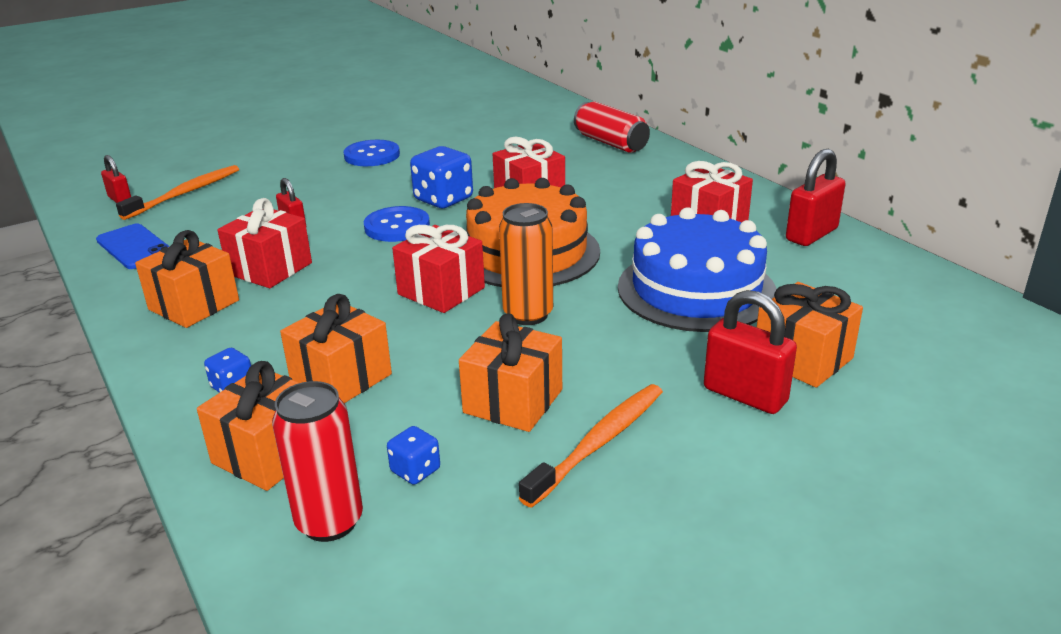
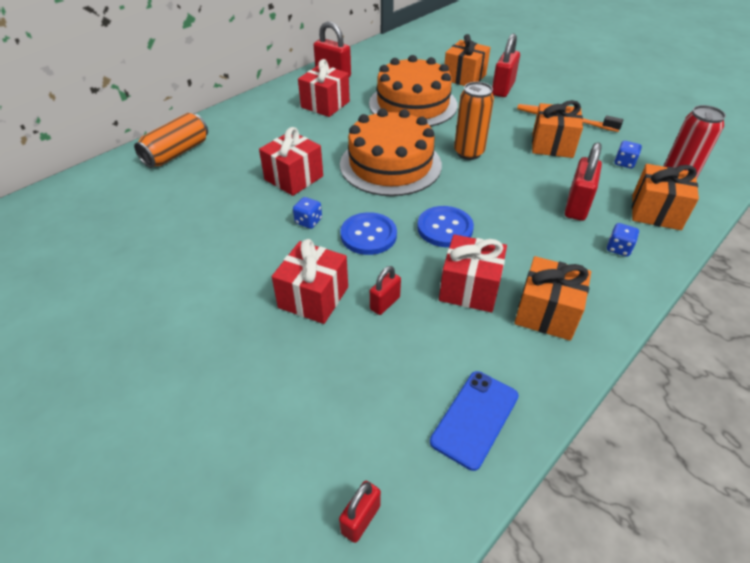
camera: 105 degrees left, 15 degrees up
(185, 193) = (327, 443): orange toothbrush -> none
(341, 378) = (577, 206): orange gift -> red padlock
(372, 155) = (199, 299): blue button -> blue button (445, 228)
(441, 291) = (459, 190): red gift -> red gift (313, 297)
(443, 199) = (308, 221): blue dice -> blue dice, size x0.53
(611, 143) = (176, 153): red can -> orange can
(696, 289) = (413, 104): blue cake -> orange cake

